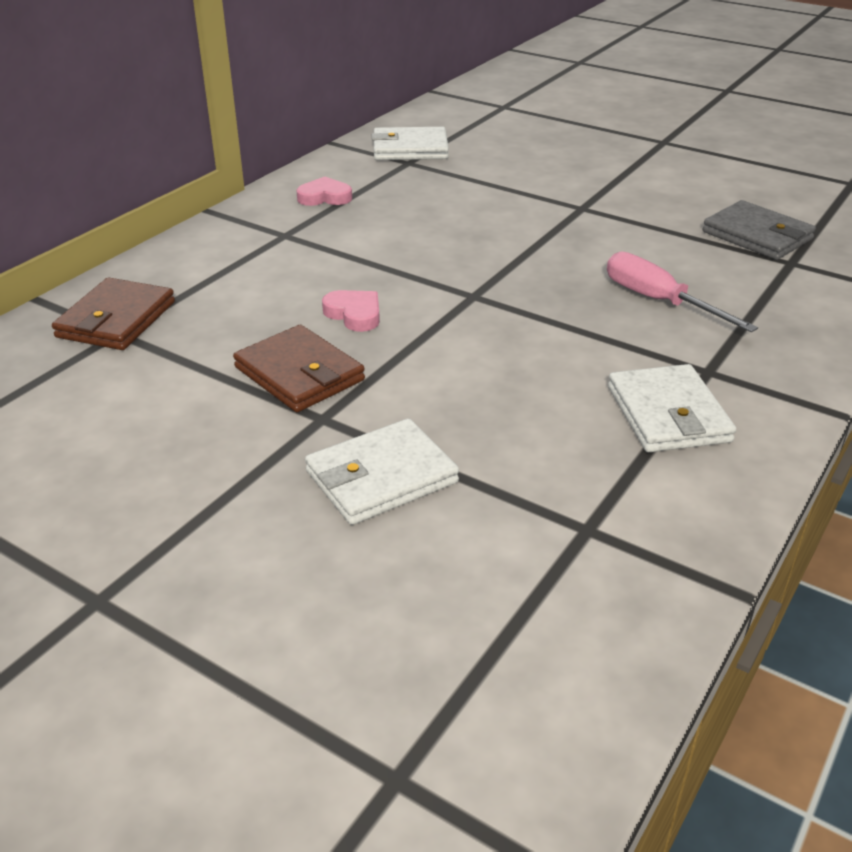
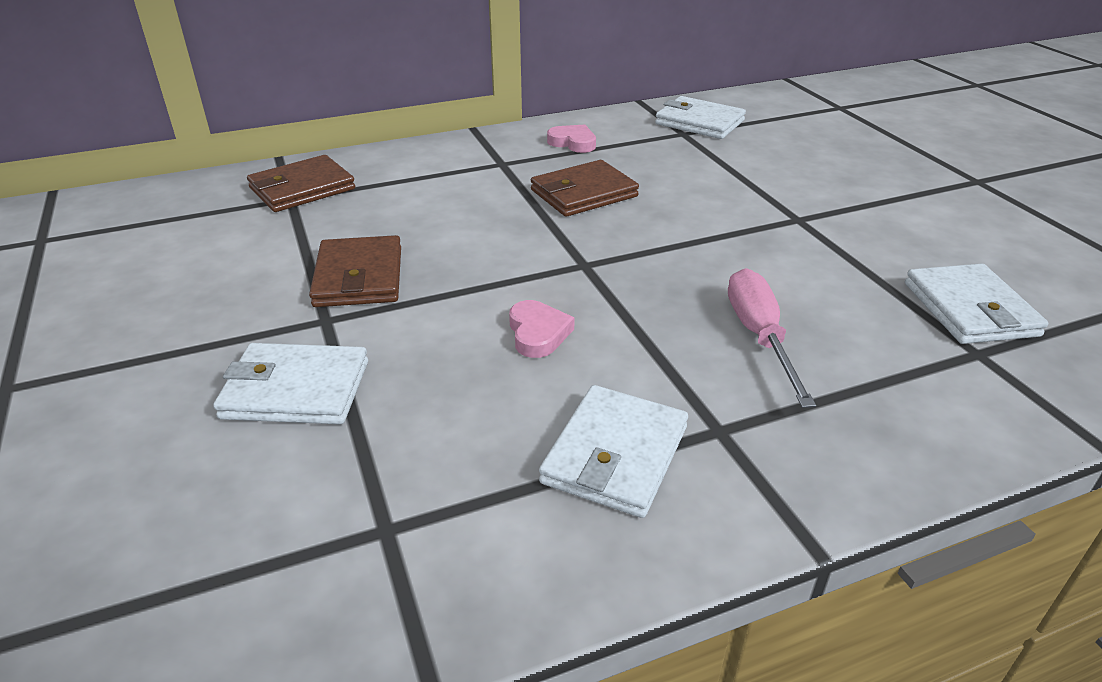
camera: 35 degrees right, 0 degrees up
(354, 314) = (465, 244): pink heart -> pink heart (538, 333)
(395, 239) = (583, 193): none -> brown wallet
(757, 235) = (969, 309): grey wallet -> white wallet

